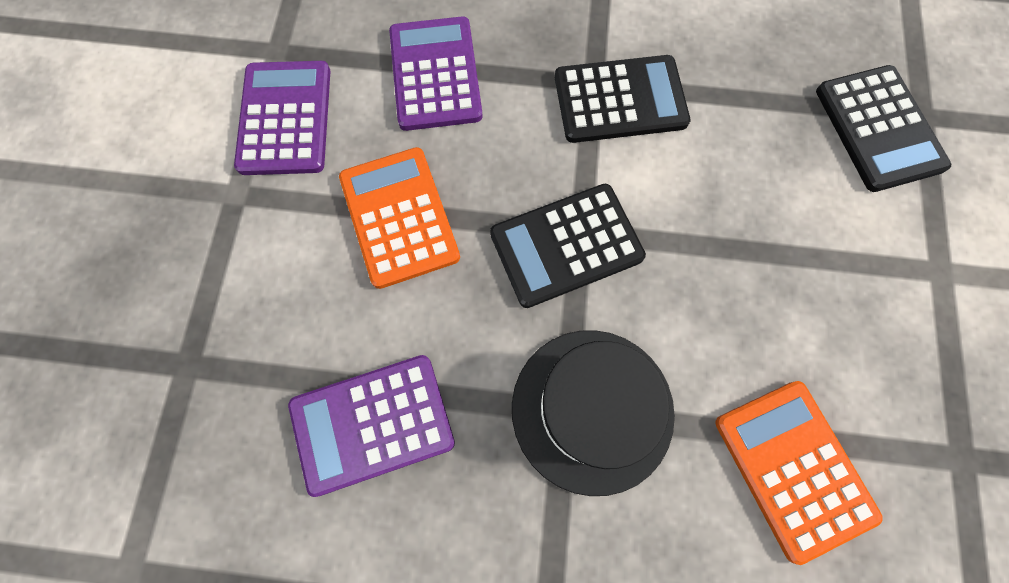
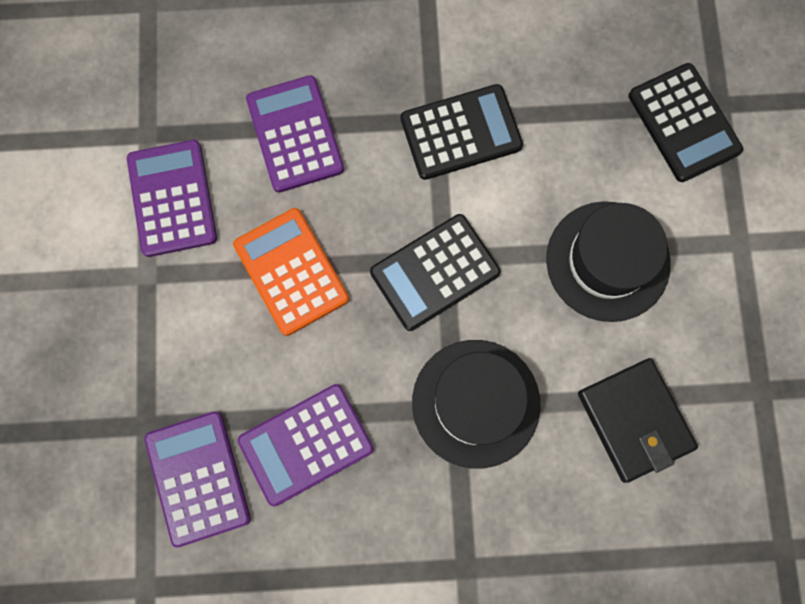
camera: 10 degrees left, 5 degrees up
(230, 442) = (198, 478): none -> purple calculator
(776, 266) = (608, 261): none -> black hat
(793, 468) = (635, 420): orange calculator -> black wallet

